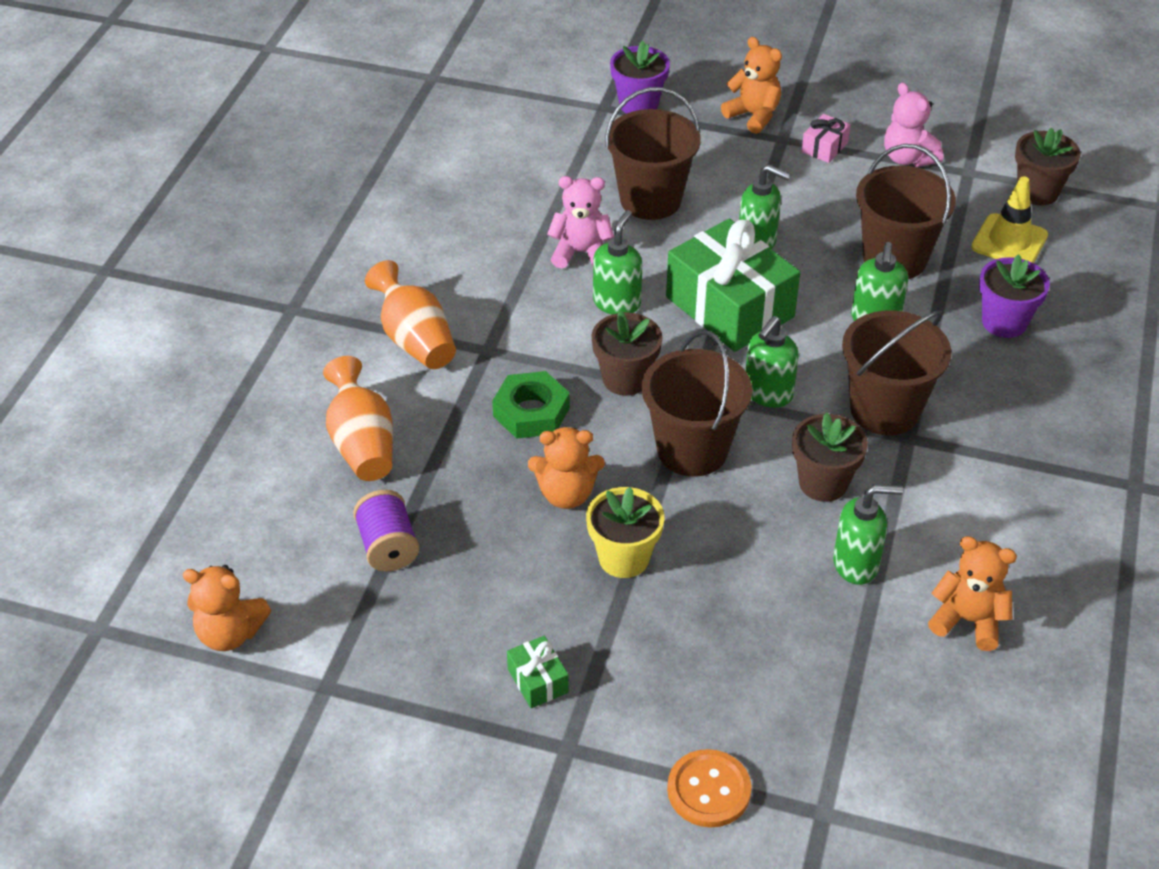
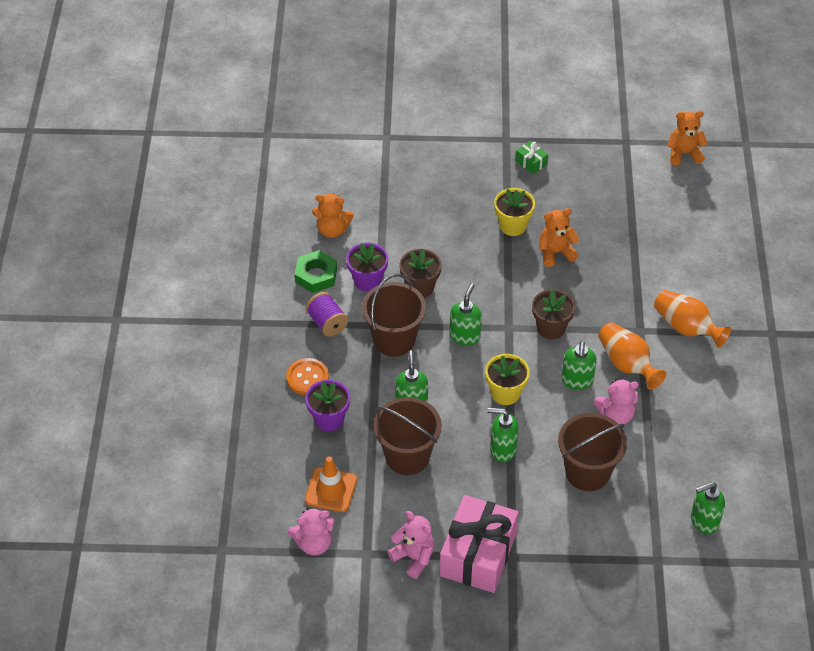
camera: 165 degrees right, 5 degrees up
(362, 444) = (678, 257): orange vase -> orange vase (627, 364)
(388, 547) = (633, 207): purple spool -> purple spool (327, 323)
(531, 412) = (596, 295): green nut -> green nut (316, 275)
(638, 104) = (632, 569): purple flower pot -> purple flower pot (368, 281)
(692, 450) = (497, 291): brown bucket -> none
(709, 790) = (438, 135): orange button -> orange button (307, 378)
(729, 307) = (505, 393): green gift -> yellow flower pot
(753, 116) = (540, 577): orange teddy bear -> none
(824, 147) = (478, 554): pink gift -> pink gift, size x2.36
(856, 564) = (393, 246): green soap dispenser -> green soap dispenser (704, 521)
(1009, 241) = (331, 490): yellow traffic cone -> orange traffic cone
(1037, 192) = (314, 543): brown flower pot -> pink teddy bear

